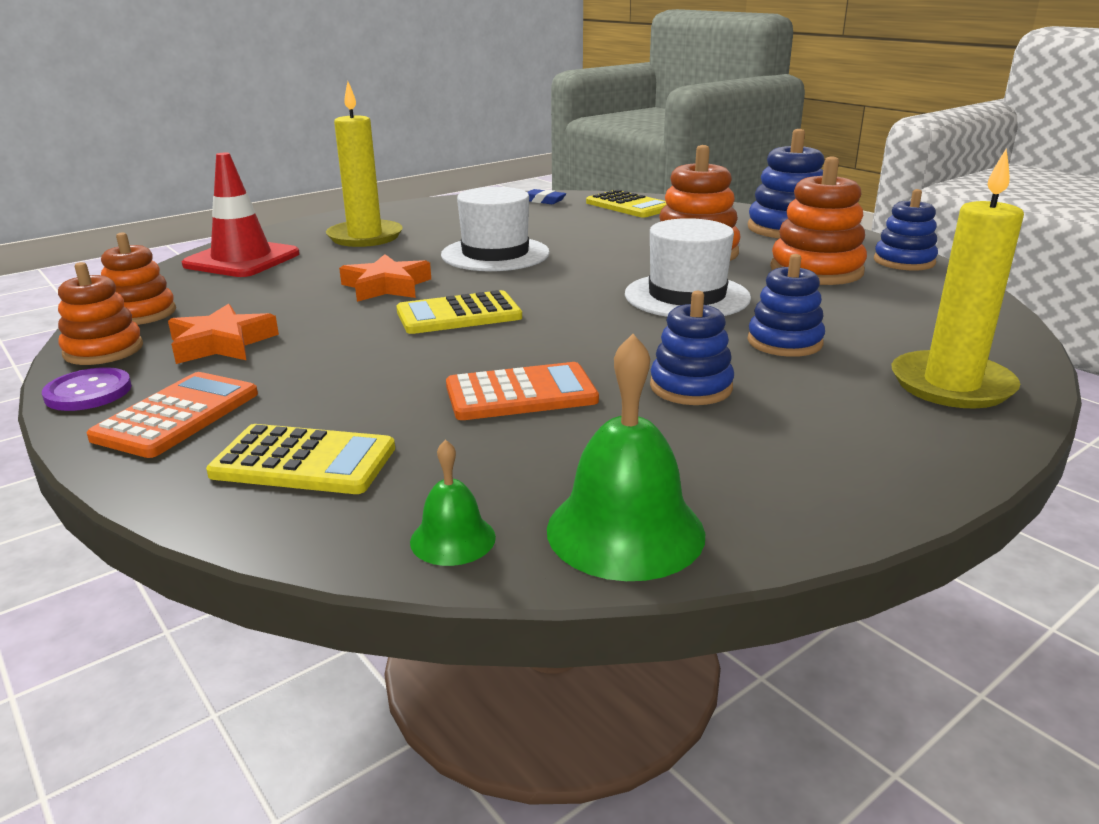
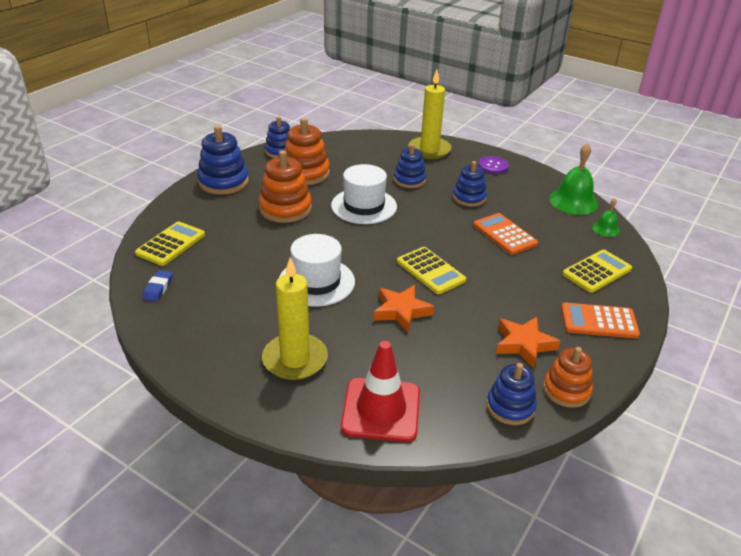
camera: 110 degrees left, 10 degrees up
(88, 392) = (607, 365): purple button -> purple button (493, 166)
(140, 313) = (510, 407): orange stacking toy -> blue stacking toy
(304, 461) = (597, 272): yellow calculator -> yellow calculator turned 60 degrees clockwise

